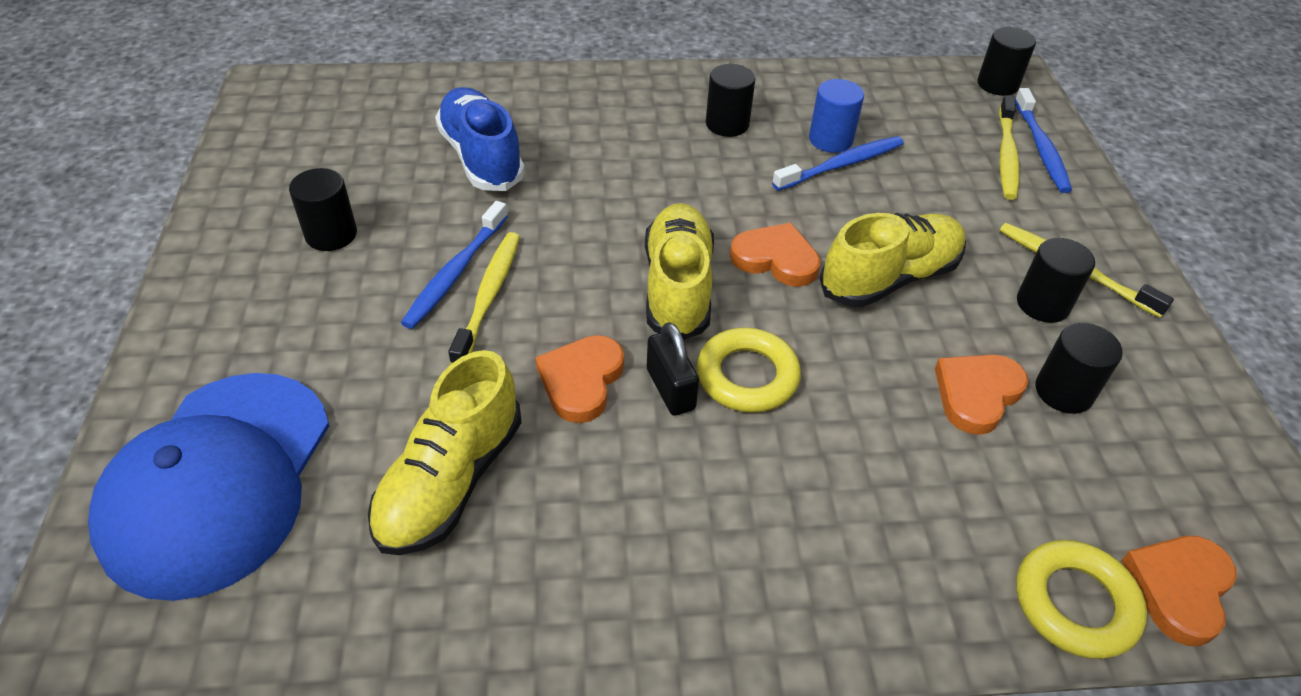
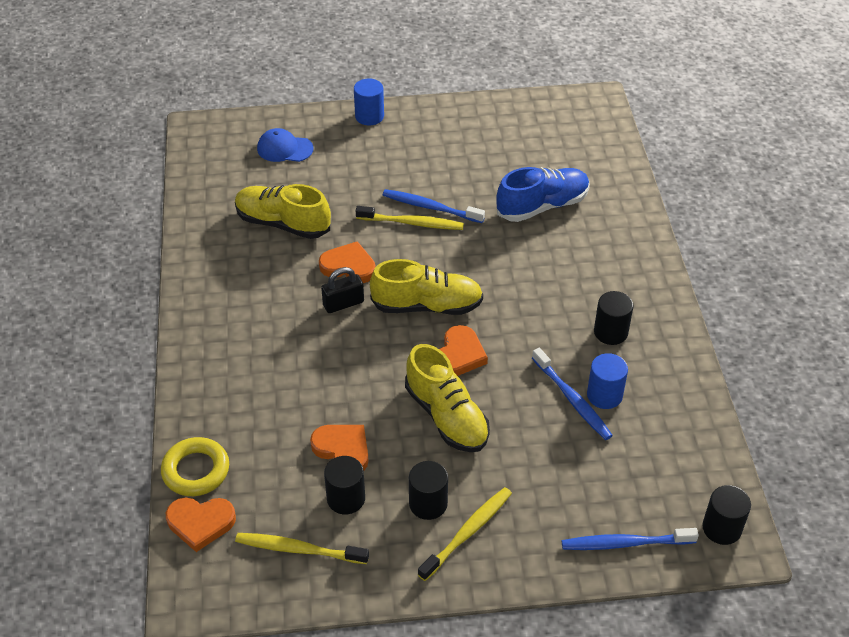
camera: 90 degrees right, 0 degrees up
(176, 343) = (369, 116): none -> blue cylinder
(218, 481) = (284, 149): blue cap -> blue cap, size x0.46
(331, 234) = (457, 153): black cylinder -> none
(747, 376) = (354, 337): yellow ring -> none
(1006, 155) = (608, 514): yellow toothbrush -> yellow toothbrush (298, 549)
(1179, 588) = (200, 523): orange heart -> orange heart turned 150 degrees clockwise

